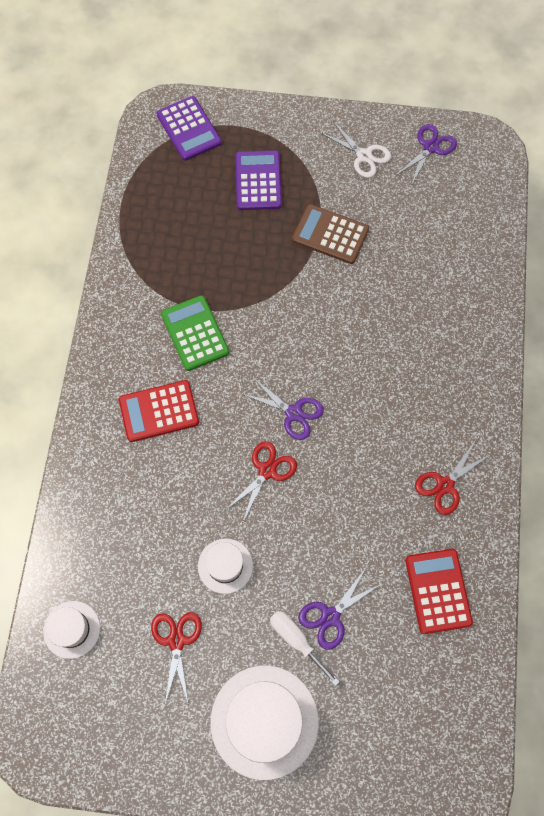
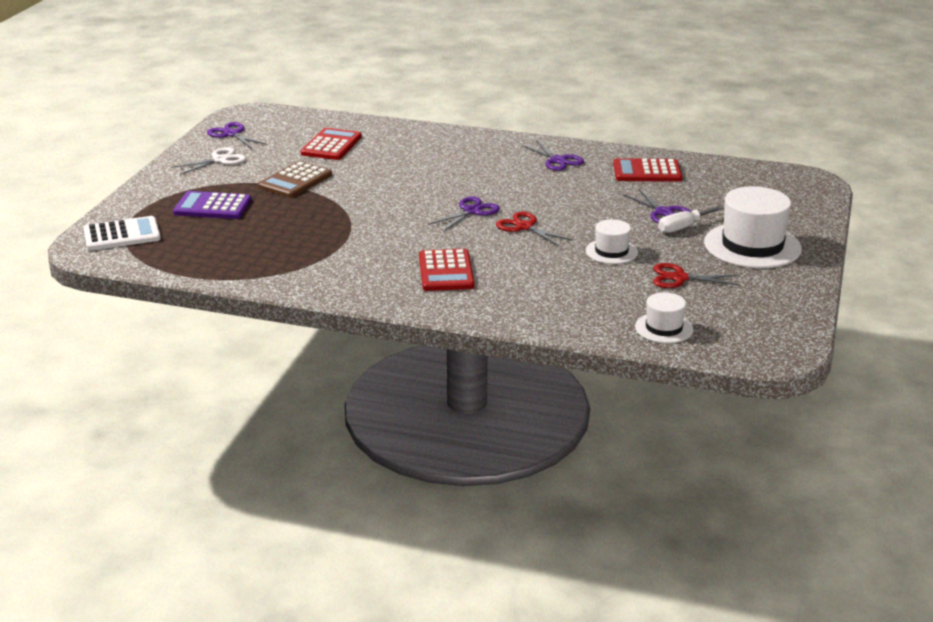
camera: 80 degrees left, 40 degrees down
(189, 129) = (122, 235): purple calculator -> white calculator
(195, 333) = (368, 248): green calculator -> none
(426, 245) = (331, 145): none -> red calculator
(445, 485) = (558, 160): red scissors -> purple scissors

